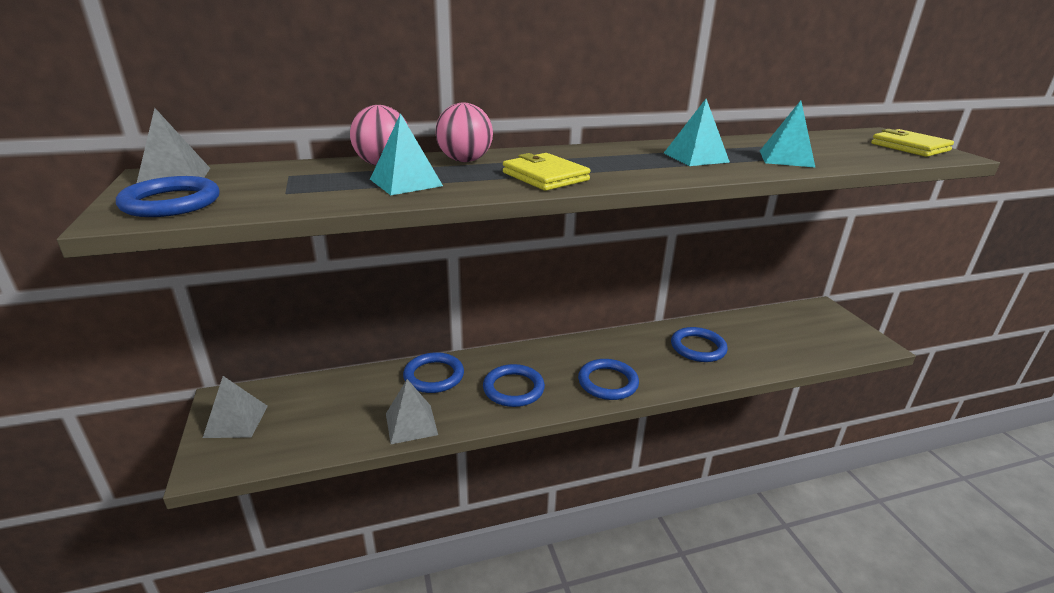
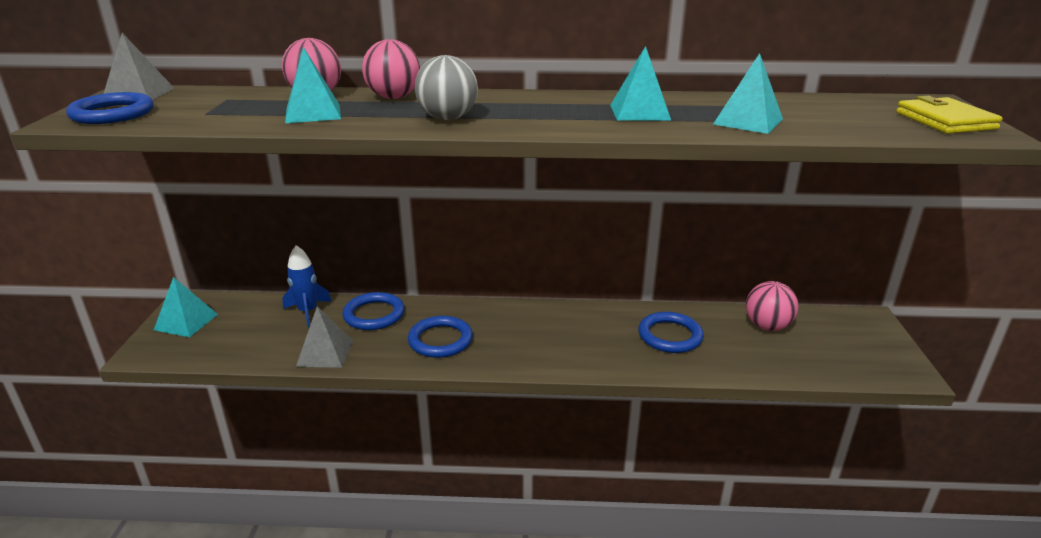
camera: 20 degrees right, 0 degrees up
(236, 421) = (186, 322): grey pyramid -> turquoise pyramid
(365, 385) = (308, 311): none -> blue rocket
(545, 176) = (448, 118): yellow wallet -> grey ball
(608, 382) = (540, 352): blue ring -> none
(761, 326) = (767, 326): none -> pink ball

